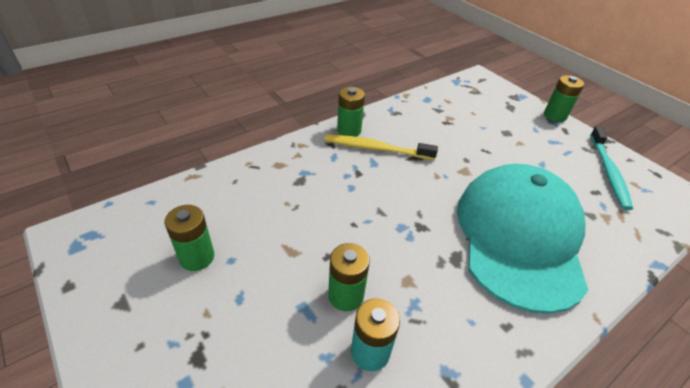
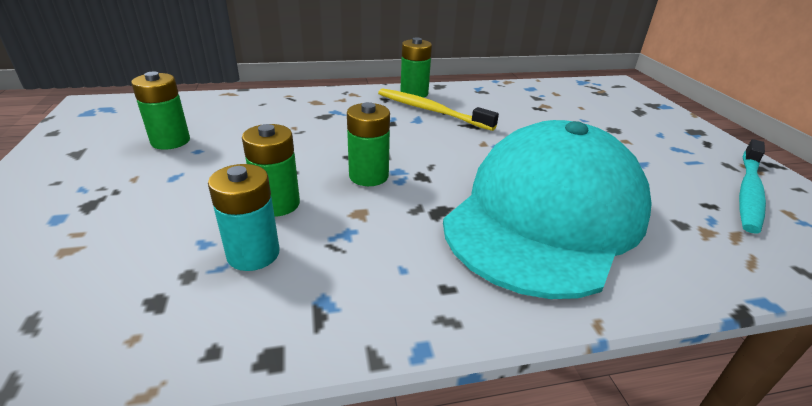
camera: 25 degrees right, 10 degrees down
(554, 116) = (701, 129): green battery -> green battery (368, 176)

